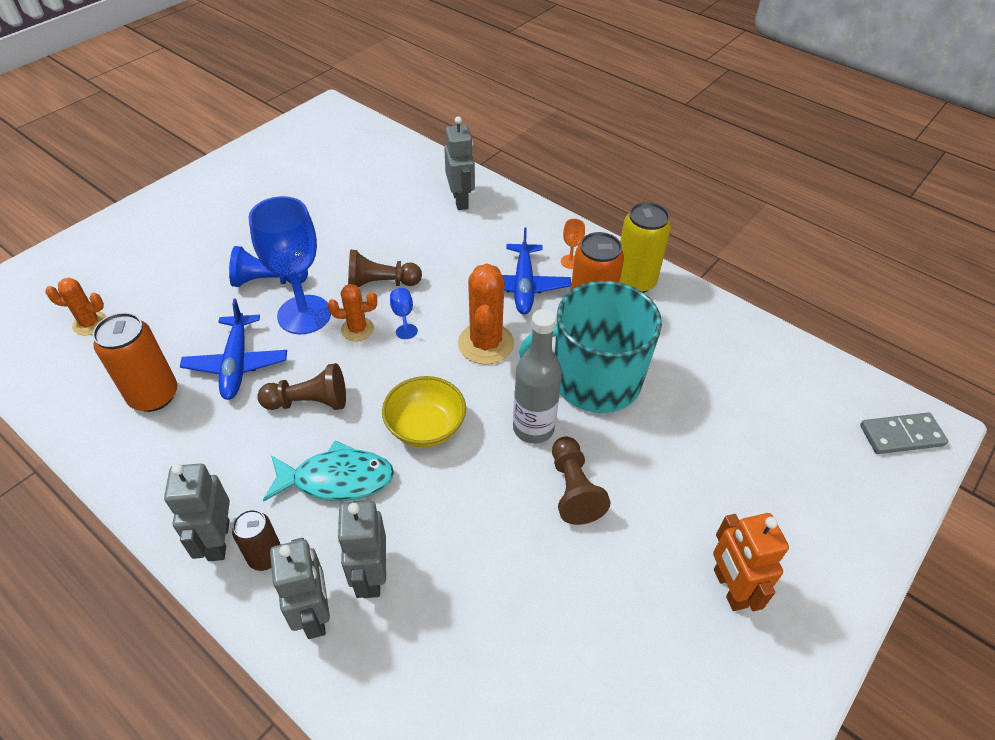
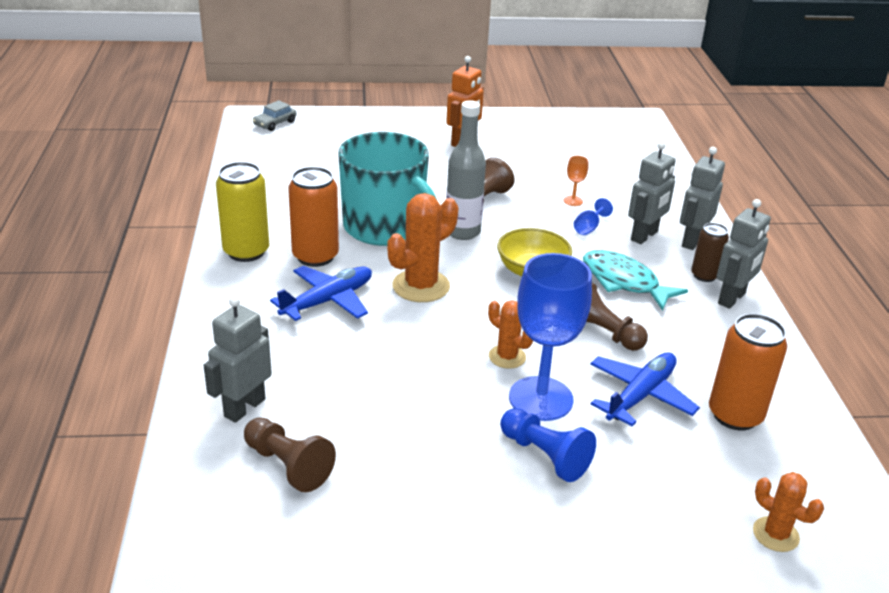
camera: 135 degrees left, 15 degrees down
(381, 283) = (439, 380): brown pawn -> brown pawn (288, 465)
(403, 315) = (455, 343): blue goblet -> blue goblet (589, 228)
(570, 261) = (260, 292): orange goblet -> orange goblet (573, 201)
(901, 435) = (275, 123): grey domino -> grey car

